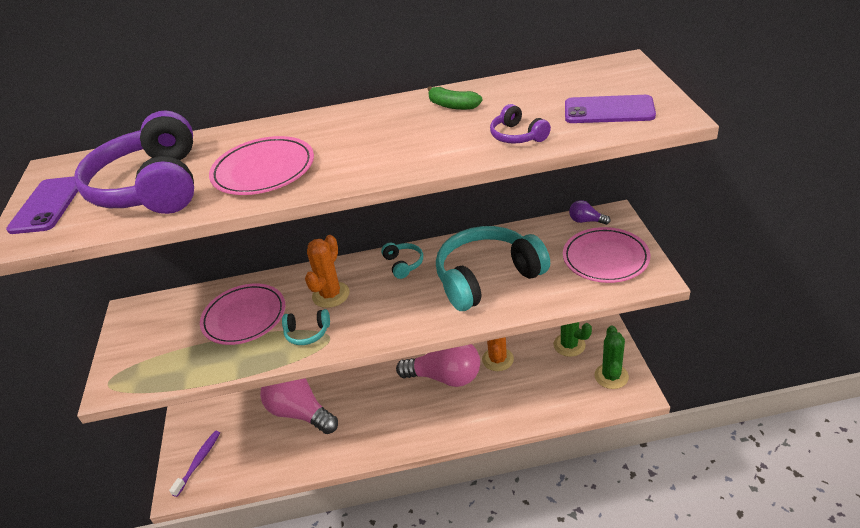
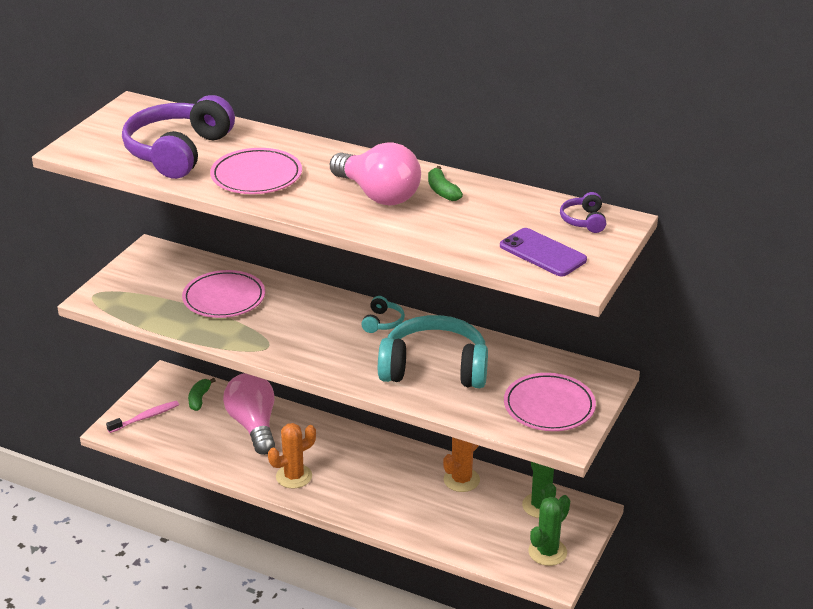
camera: 30 degrees right, 5 degrees down
(47, 205) = (106, 133): purple phone -> none
(198, 462) = (145, 417): purple toothbrush -> pink toothbrush
(233, 417) = (199, 399): none -> green banana
(307, 333) = (256, 334): turquoise headphones -> none
(331, 295) = (302, 316): orange cactus -> orange cactus (294, 476)
(445, 377) = (400, 468): pink light bulb -> pink light bulb (378, 195)
(517, 136) = (450, 238): purple headphones -> purple headphones (584, 220)
(586, 221) = (576, 369): purple light bulb -> none

